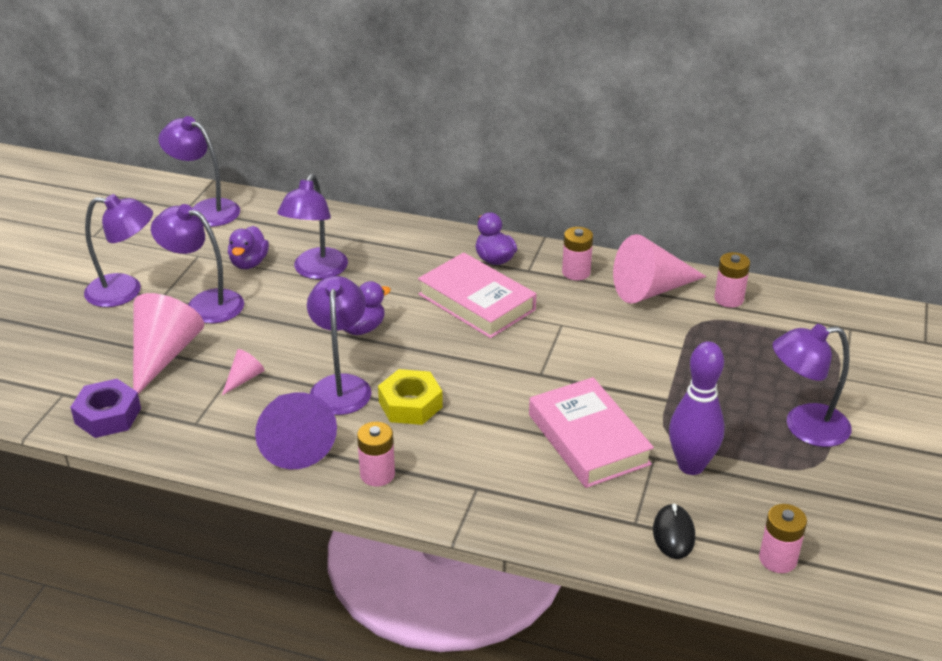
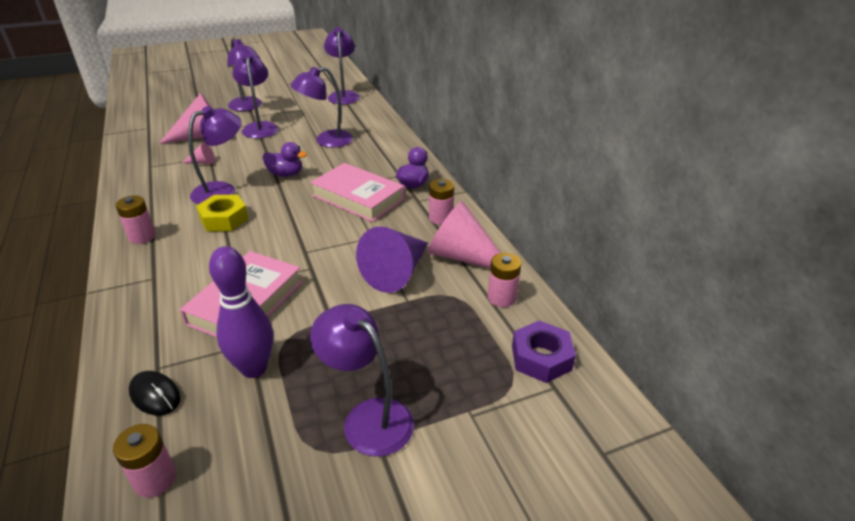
camera: 50 degrees right, 0 degrees up
(108, 416) = (138, 144): purple nut -> purple nut (541, 358)
(249, 263) = (310, 122): purple duck -> none
(293, 441) = (155, 198): purple cone -> purple cone (397, 272)
(476, 302) = (358, 197): pink book -> pink book turned 60 degrees counterclockwise
(673, 534) = (155, 395): black mouse -> black mouse turned 75 degrees clockwise

